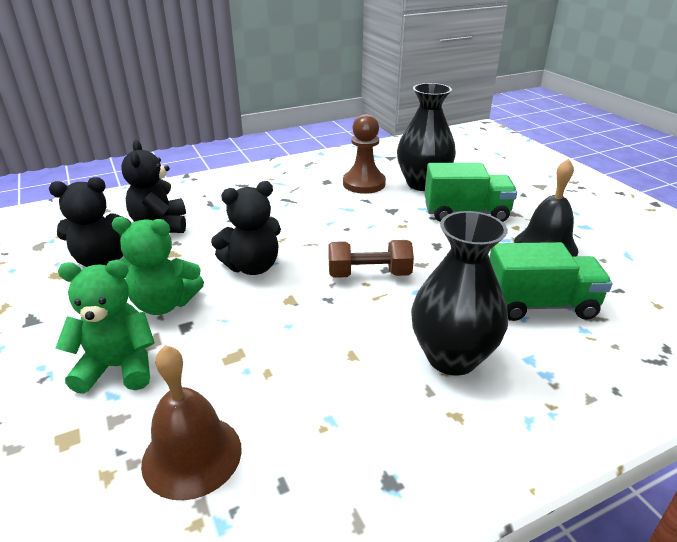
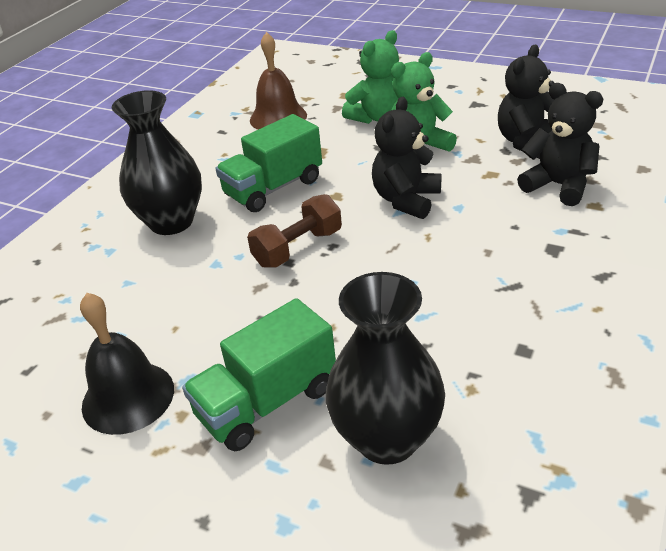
camera: 145 degrees right, 5 degrees up
(364, 184) = (469, 378): brown pawn -> none
(539, 305) = (114, 303): green truck -> green truck (273, 188)

